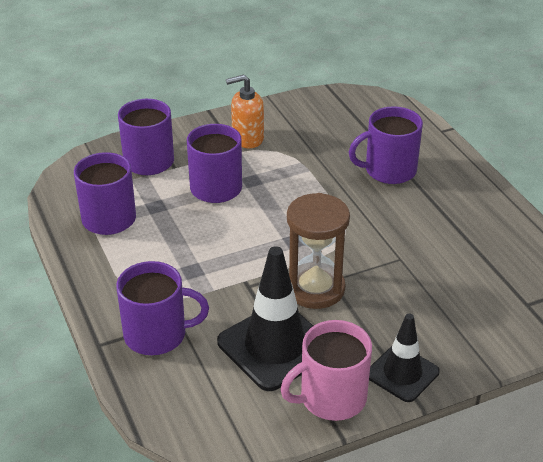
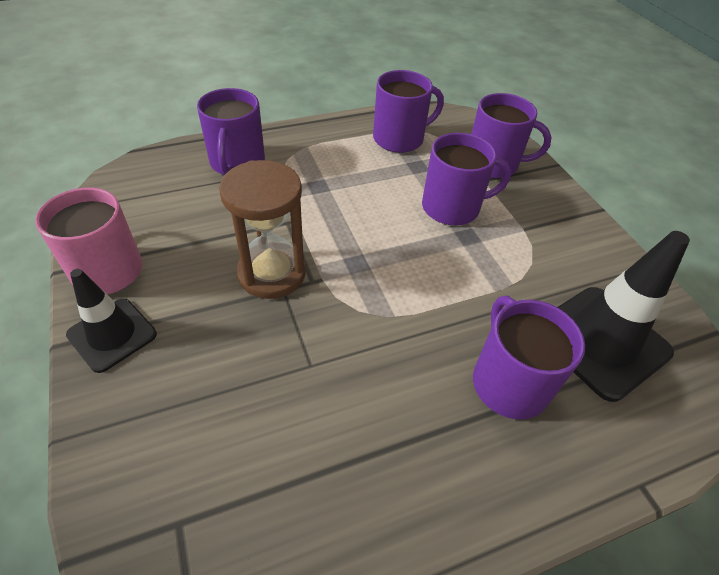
camera: 90 degrees right, 10 degrees up
(247, 138) = (552, 238): orange soap dispenser -> none
(275, 346) = (195, 234): black traffic cone -> black traffic cone (601, 341)

